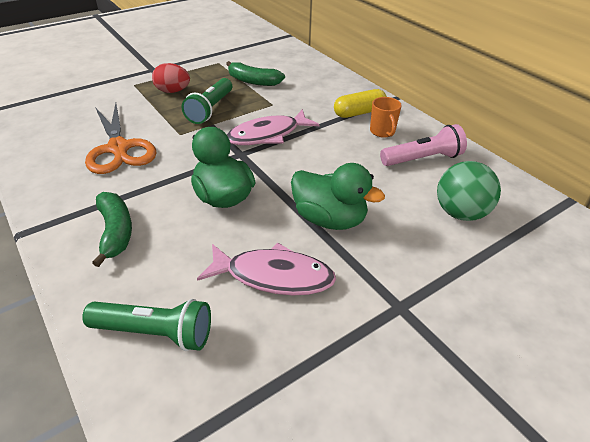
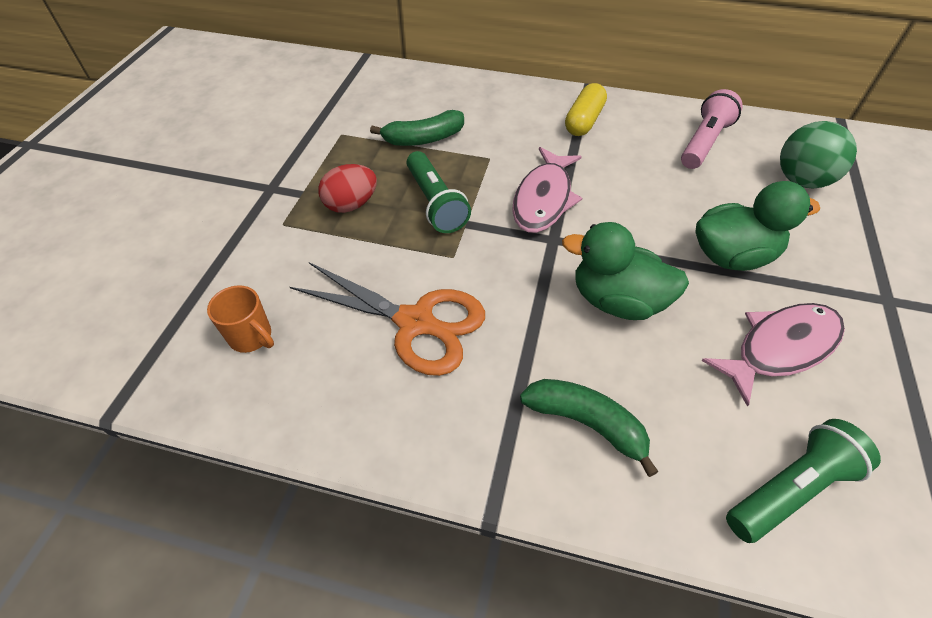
camera: 40 degrees left, 10 degrees up
(382, 132) = (634, 132): orange mug -> orange mug (252, 337)

